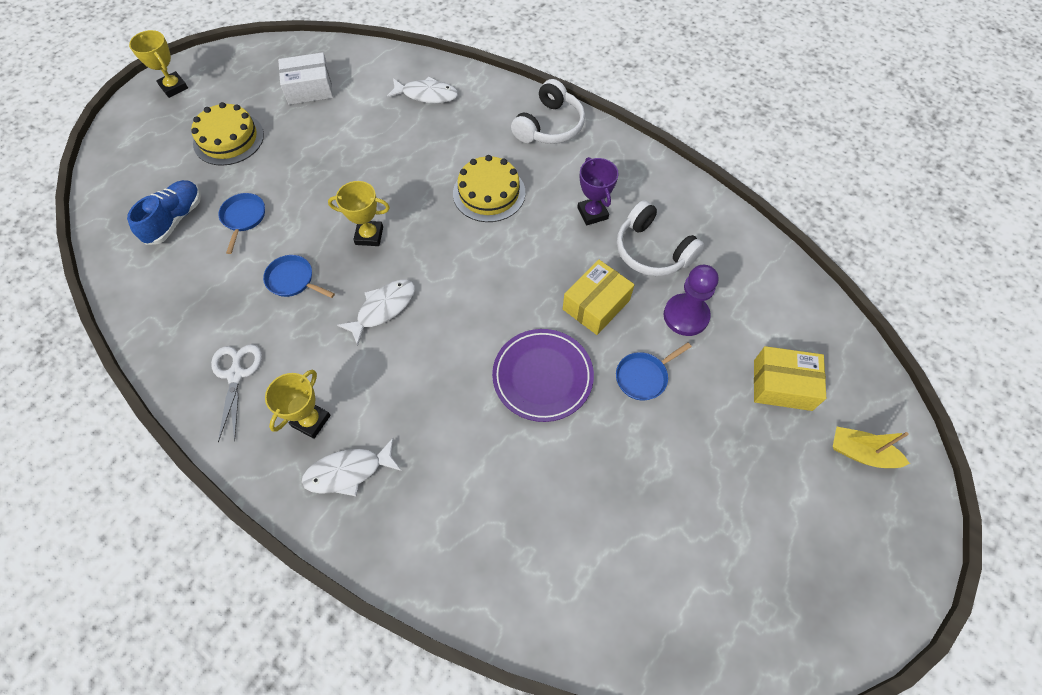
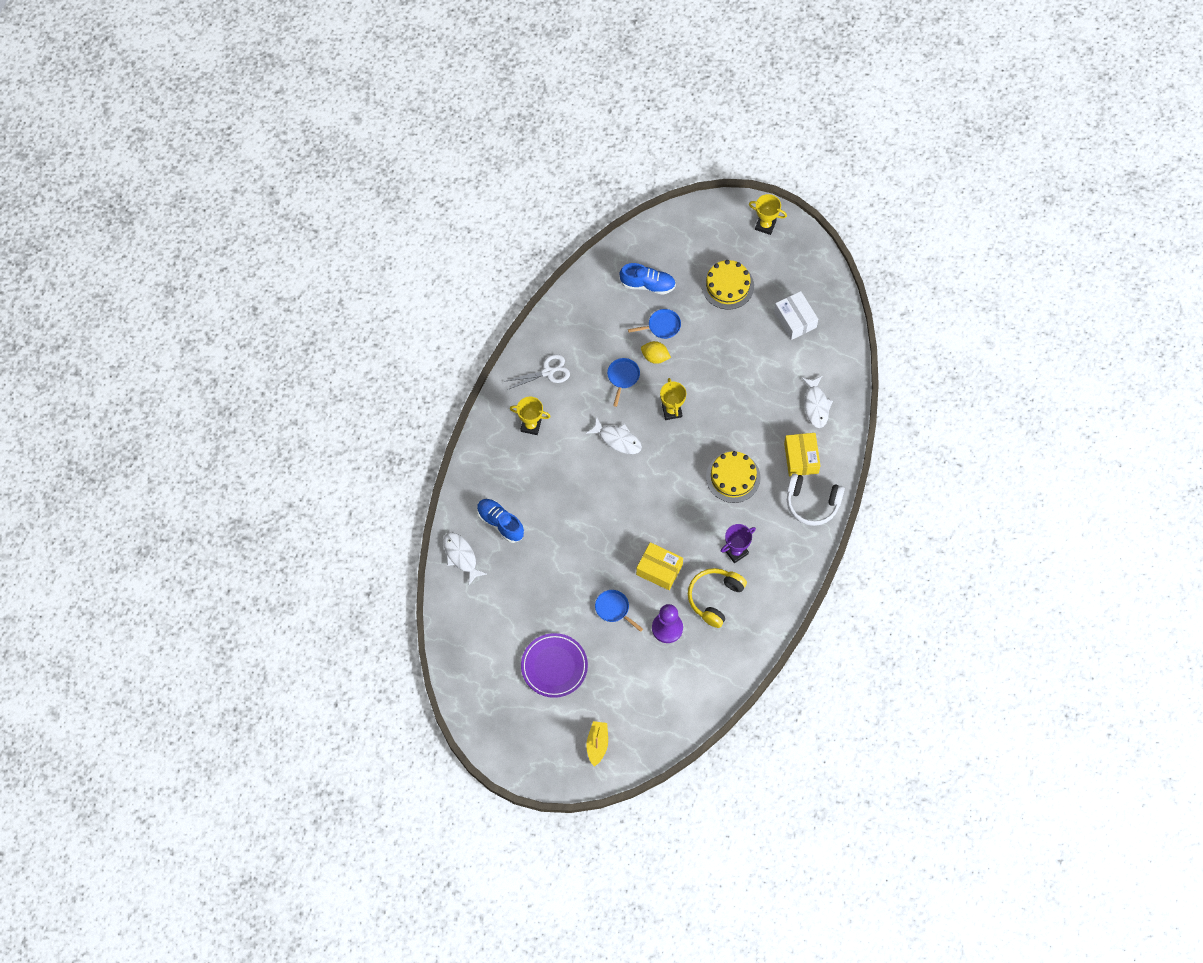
camera: 75 degrees right, 5 degrees up
(174, 87) = (765, 225): yellow trophy -> yellow trophy turned 75 degrees clockwise
(283, 236) = (655, 357): none -> yellow lemon
(348, 471) = (506, 457): white fish -> white fish (461, 556)
(458, 510) = (500, 523): none -> blue shoe
(542, 377) = (596, 548): purple plate -> purple plate (554, 666)
(652, 251) = (715, 598): white headphones -> yellow headphones
(782, 385) = (632, 694): yellow box -> yellow box (801, 458)

